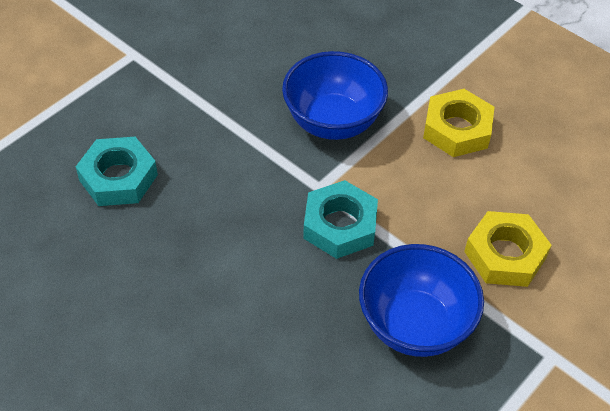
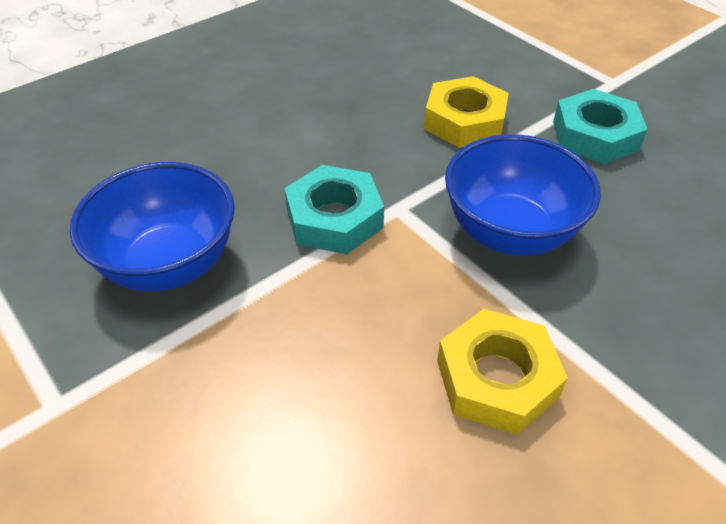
camera: 100 degrees right, 5 degrees down
(118, 177) = (430, 69): turquoise nut -> turquoise nut (595, 135)
(505, 255) = (238, 387): yellow nut -> yellow nut (464, 121)

